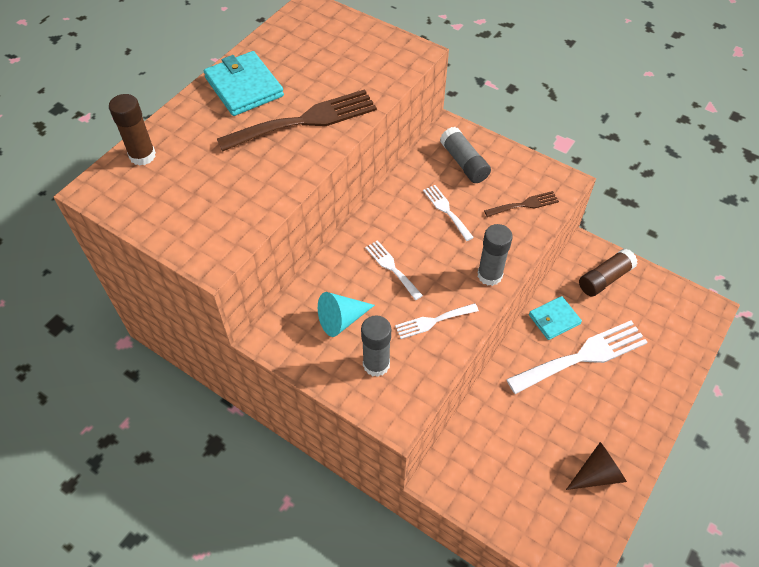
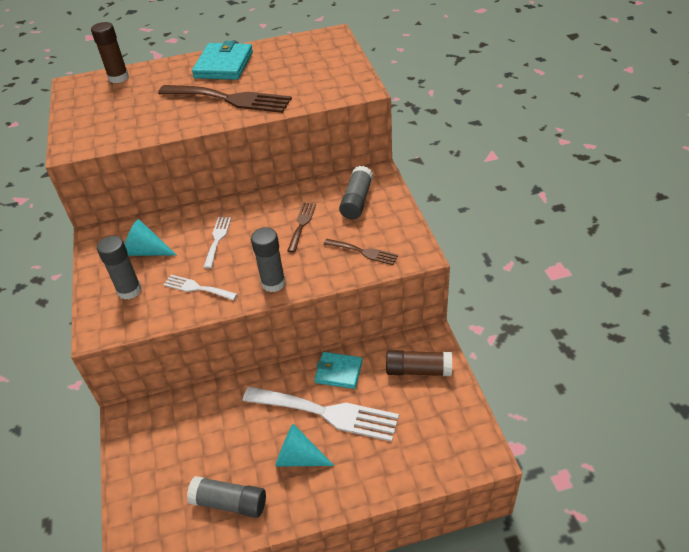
camera: 45 degrees right, 10 degrees down
(446, 210) = (302, 224): white fork -> brown fork
(597, 474) = (229, 502): brown cone -> grey glue stick
(603, 403) = (299, 457): none -> turquoise cone

